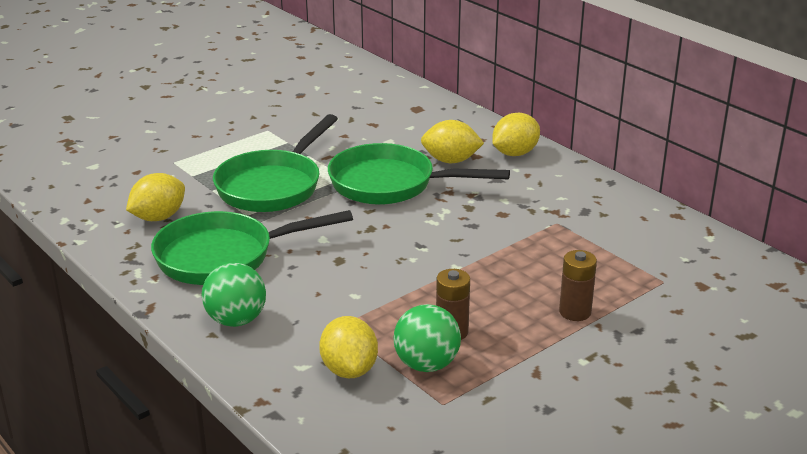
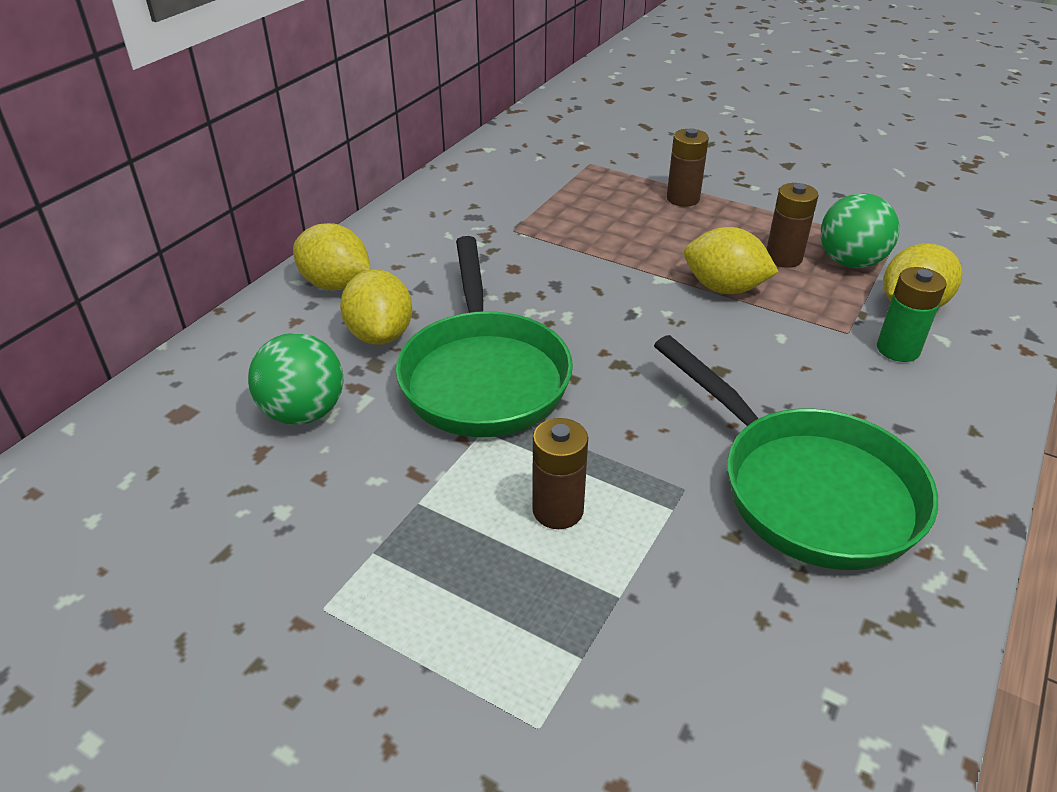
camera: 110 degrees left, 10 degrees up
(158, 217) = (766, 636): yellow lemon -> yellow lemon (724, 288)
(236, 320) = (927, 419): green ball -> green ball (304, 412)
(273, 186) = (558, 510): green pan -> brown battery
(306, 339) = (898, 349): none -> green battery

